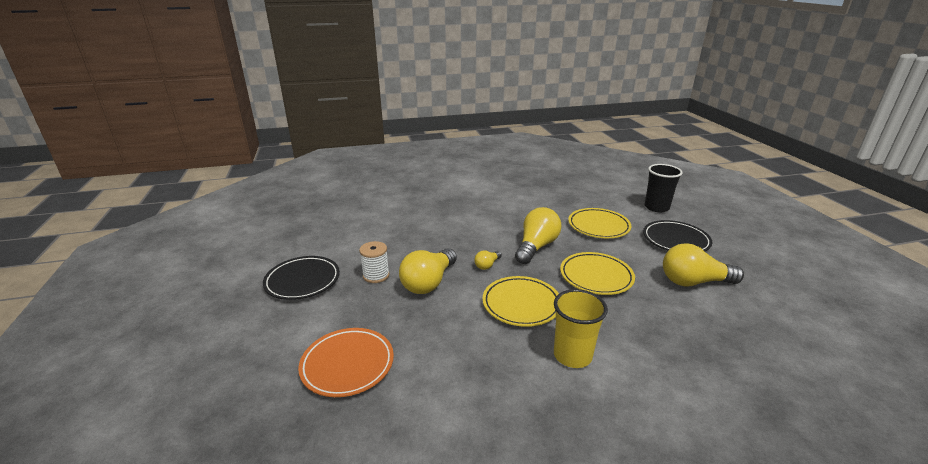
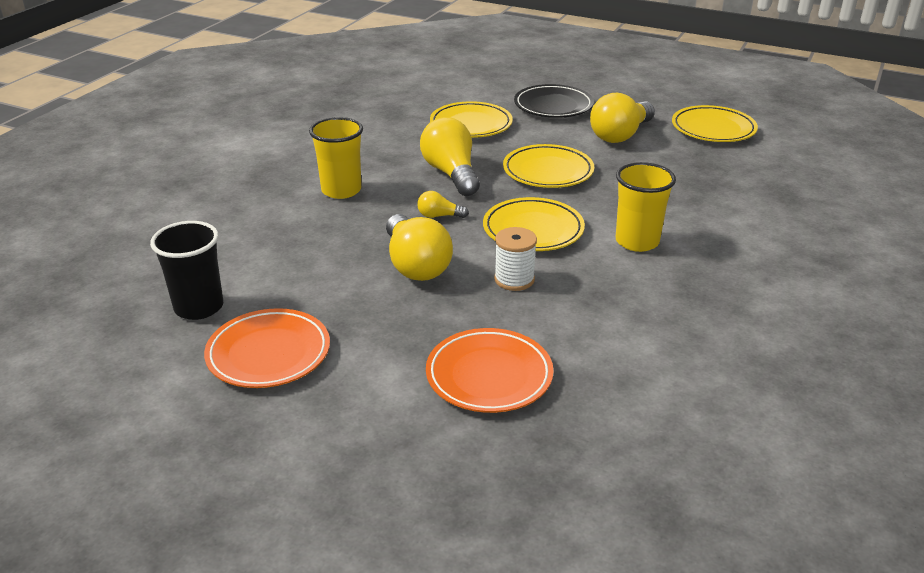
camera: 50 degrees left, 5 degrees up
(302, 281) = (269, 353): black plate -> orange plate
(376, 275) = (345, 294): white spool -> white spool (514, 279)
(468, 226) = (341, 190): none -> yellow cup
(487, 265) = (439, 216): yellow light bulb -> yellow light bulb turned 105 degrees clockwise
(656, 207) = (488, 82): black cup -> black cup (199, 307)
(790, 319) = (713, 129): none -> yellow plate

